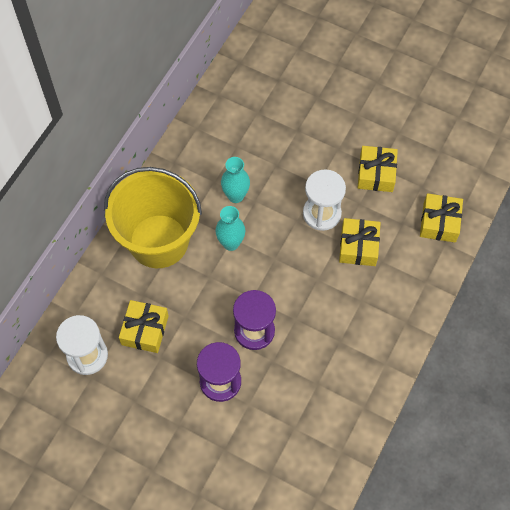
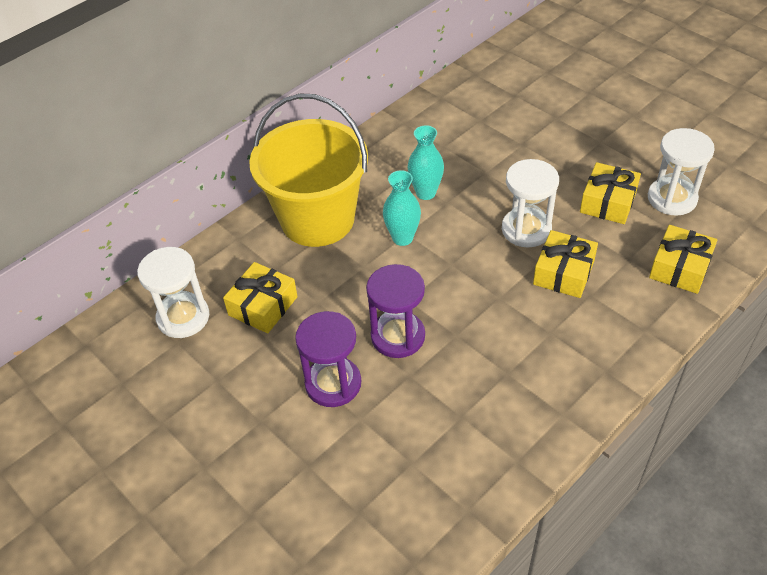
camera: 20 degrees right, 15 degrees down
(422, 160) = (672, 198): none -> white hourglass

